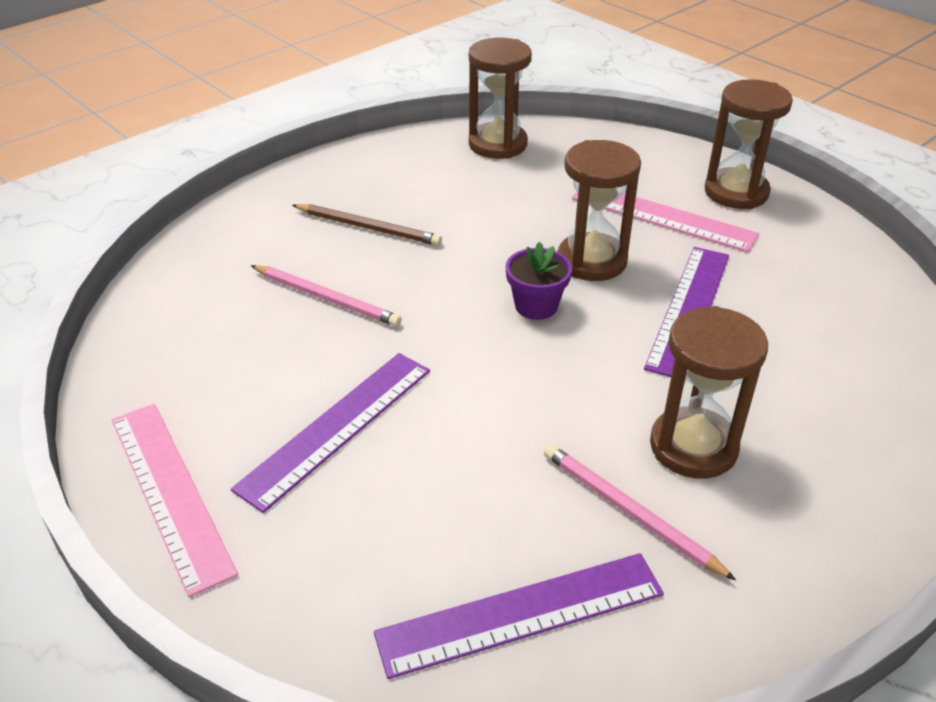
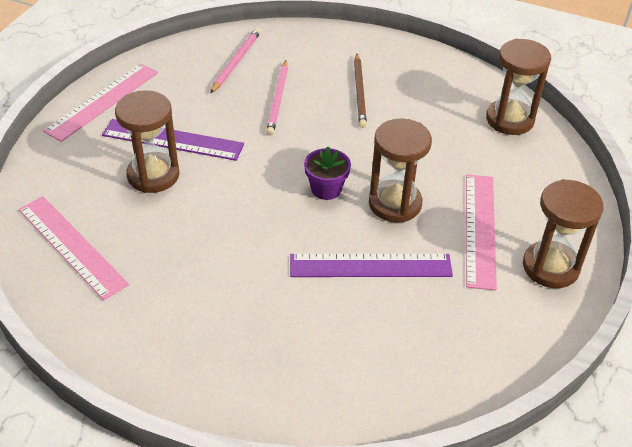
camera: 65 degrees right, 5 degrees up
(520, 613) = (72, 246): purple ruler -> pink ruler
(630, 512) = (159, 274): pink pencil -> pink pencil (236, 62)
(693, 446) = (228, 293): brown hourglass -> brown hourglass (153, 175)

